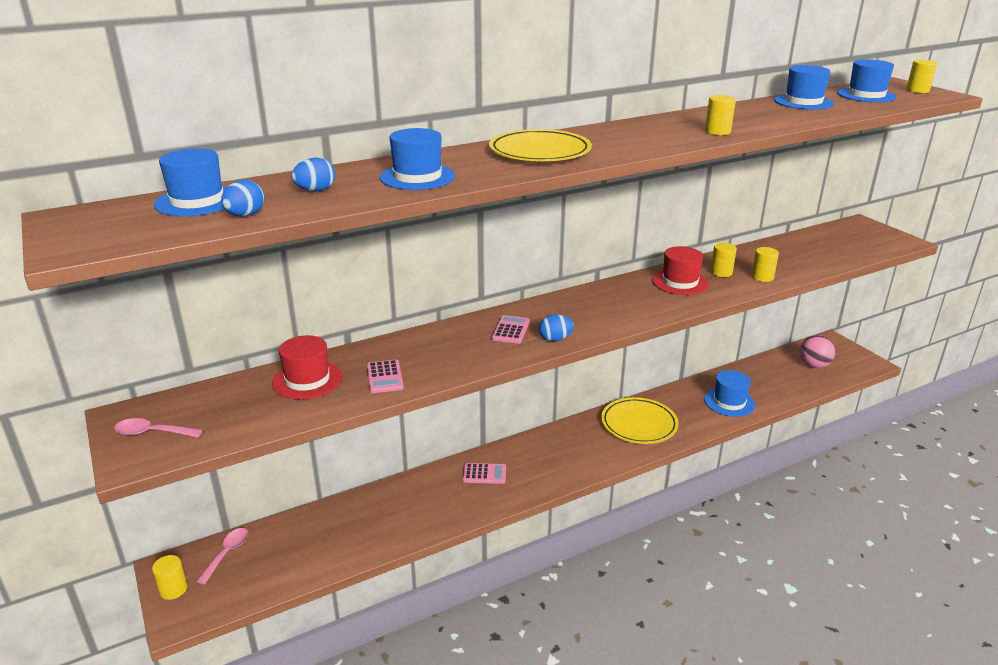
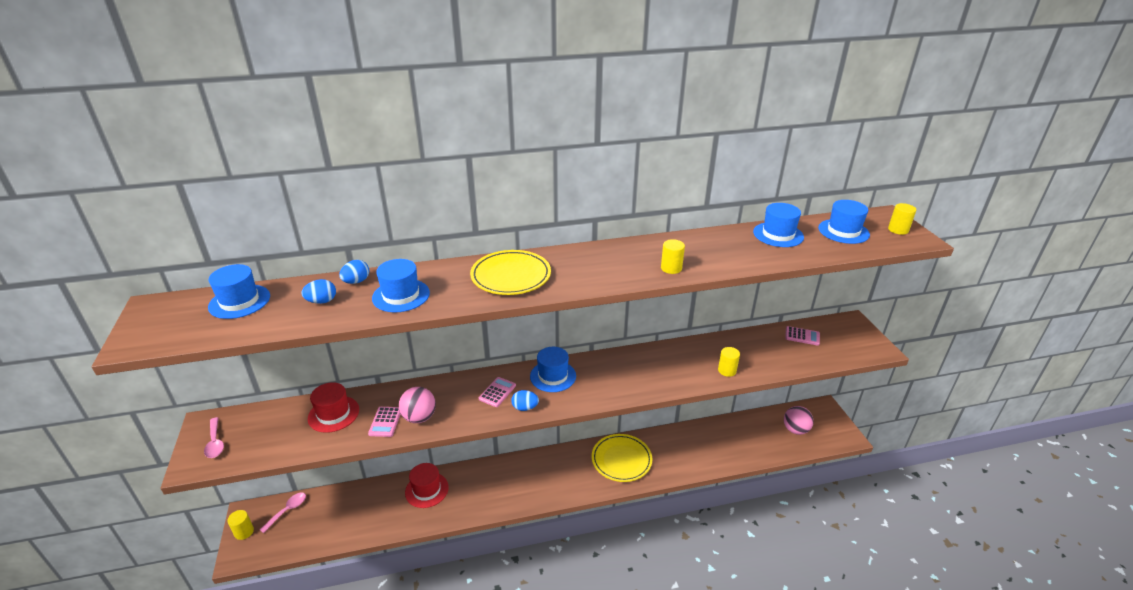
camera: 15 degrees right, 5 degrees up
(152, 433) = (215, 443): pink spoon -> pink spoon turned 135 degrees counterclockwise
(245, 215) = (258, 324): blue egg -> blue egg (356, 281)
(427, 366) = (419, 417): none -> pink ball
(484, 474) = (485, 481): pink calculator -> pink calculator (802, 336)
(680, 282) = (655, 364): red hat -> red hat (426, 490)
(721, 272) = (695, 359): yellow cylinder -> none
(729, 402) = (704, 453): blue hat -> blue hat (553, 376)

